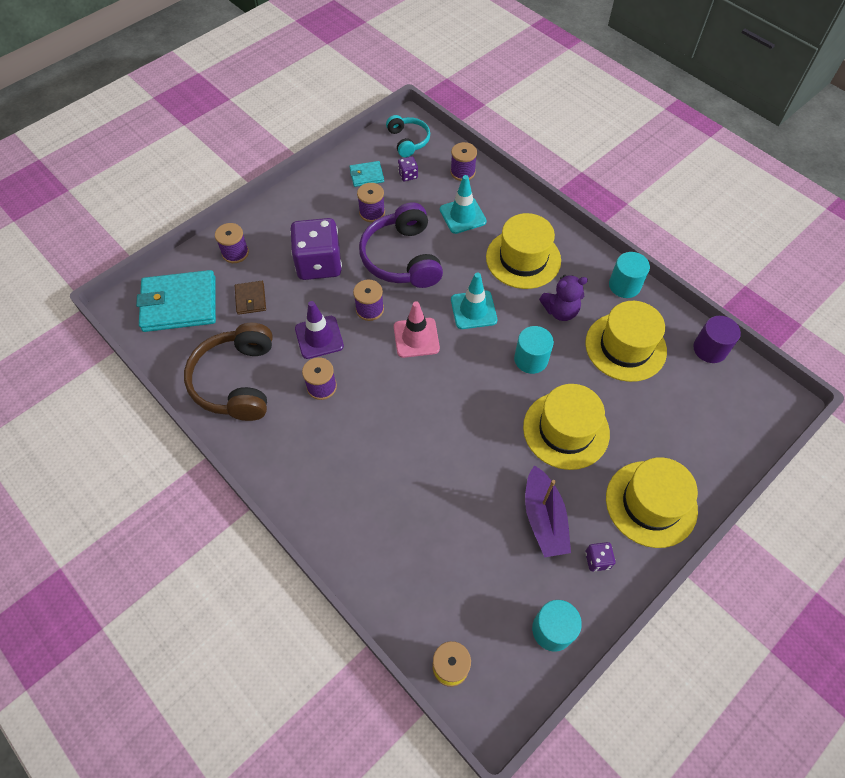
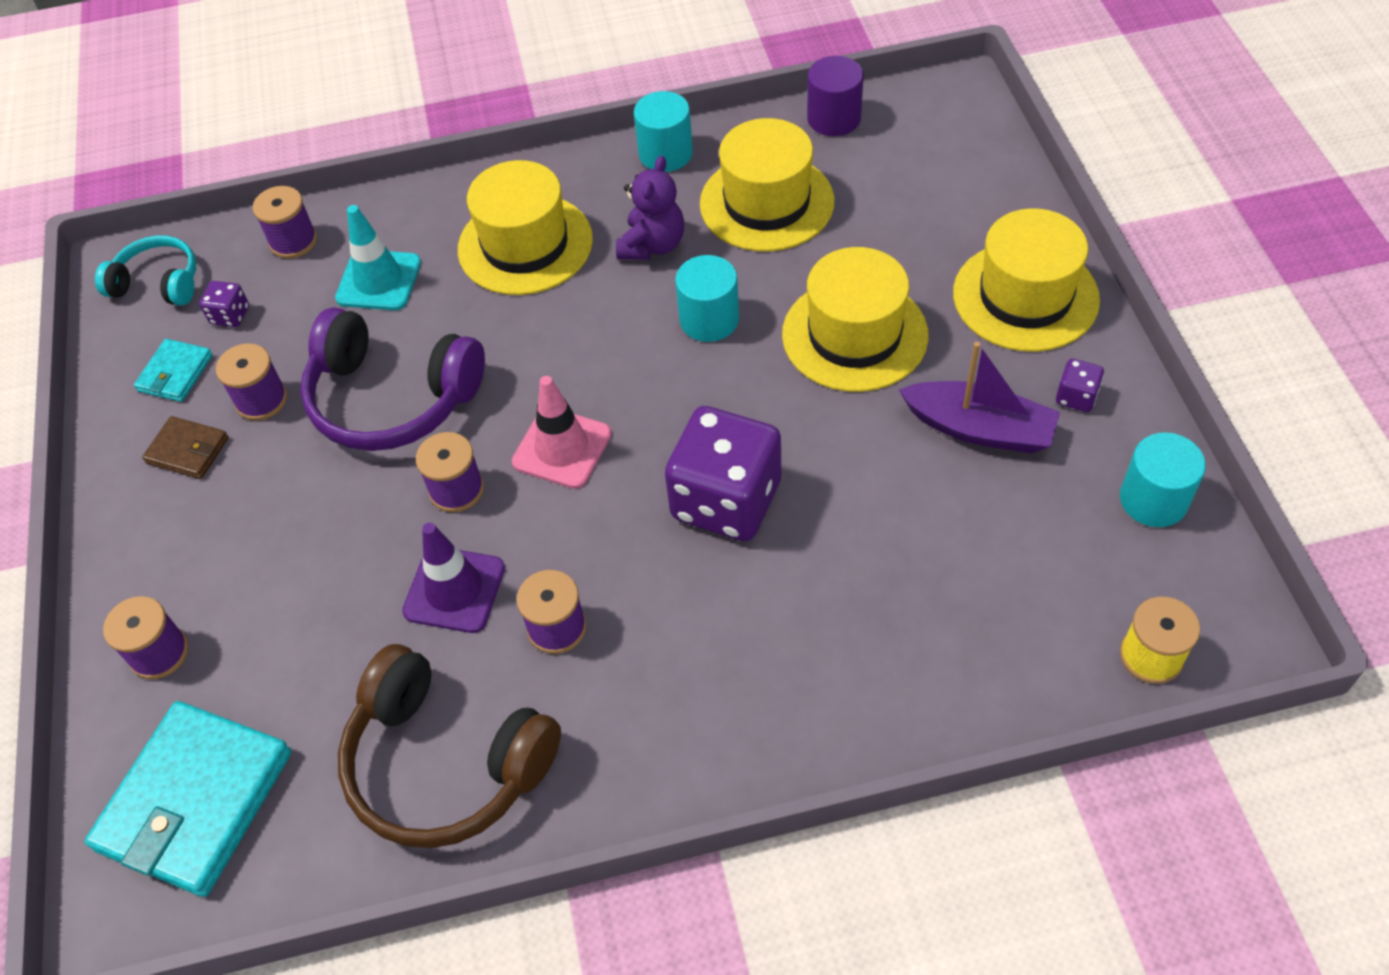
camera: 55 degrees left, 5 degrees down
(250, 299) = (286, 668): brown wallet -> brown wallet (188, 450)
(319, 264) = (301, 525): purple dice -> purple dice (726, 500)
(473, 310) = (568, 349): turquoise traffic cone -> none

